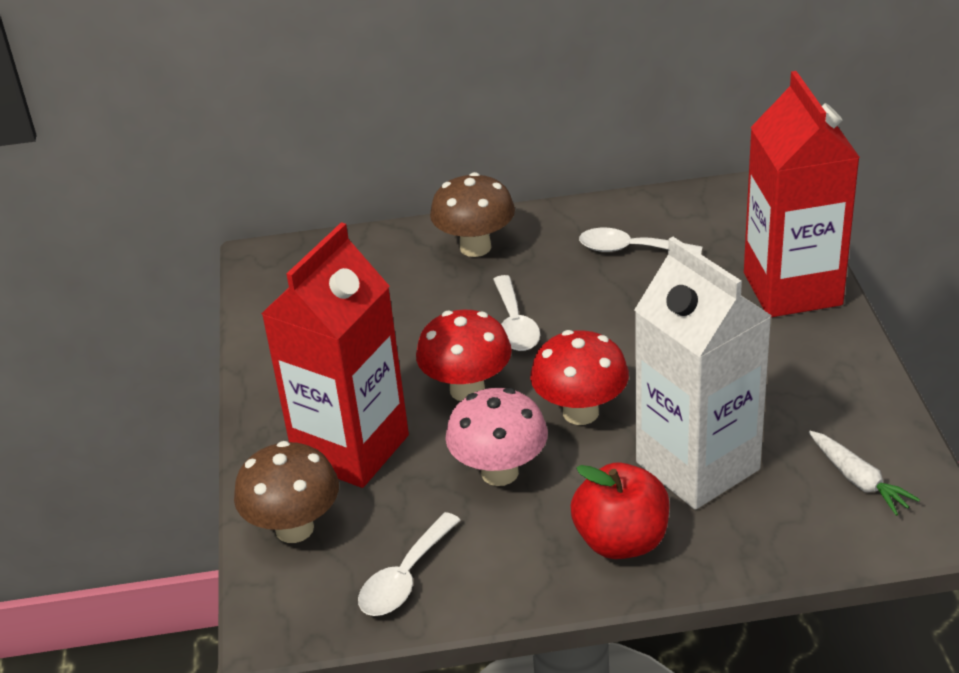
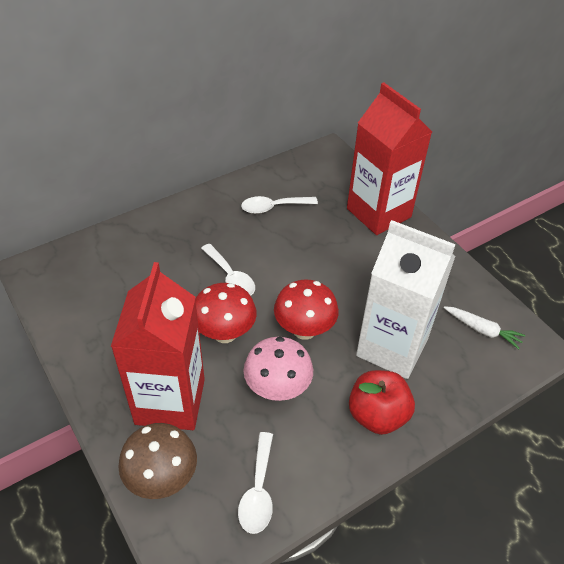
camera: 30 degrees left, 10 degrees up
(475, 247) = (176, 227): brown mushroom -> none

